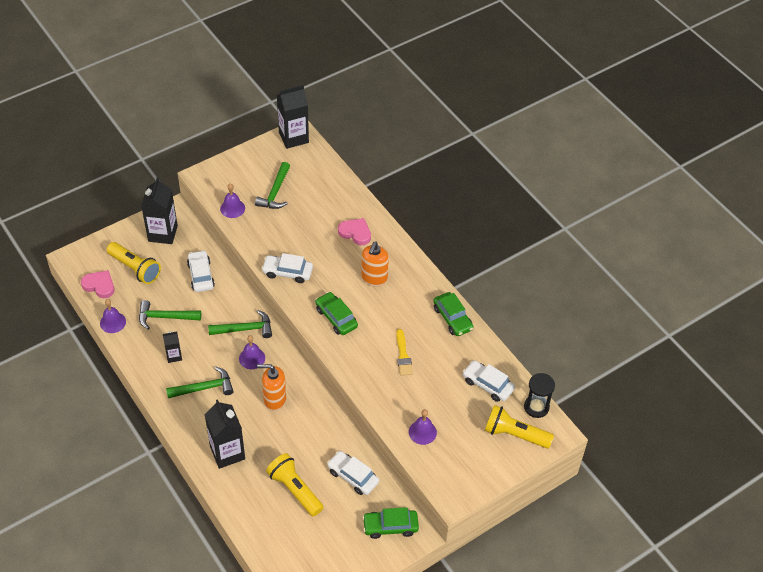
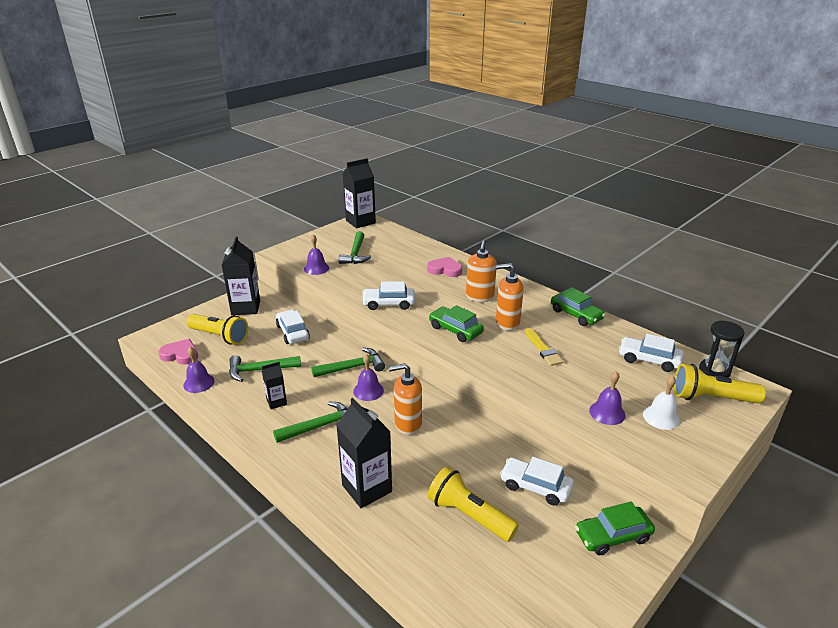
camera: 10 degrees left, 20 degrees down
(385, 318) = (507, 323): none -> orange soap dispenser
(462, 445) = (661, 417): none -> white bell

